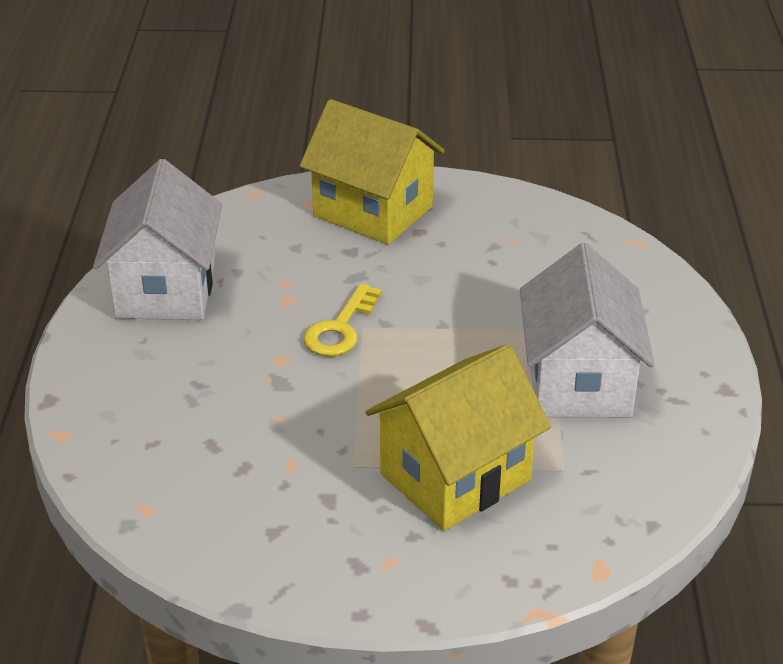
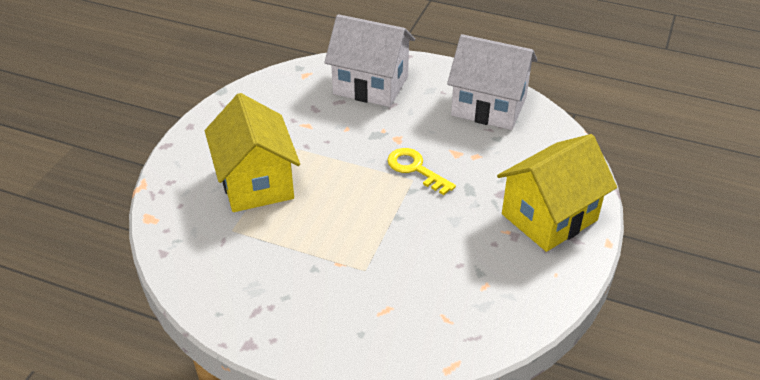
camera: 110 degrees right, 5 degrees up
(578, 382) = (303, 265): white house -> white house (371, 85)

